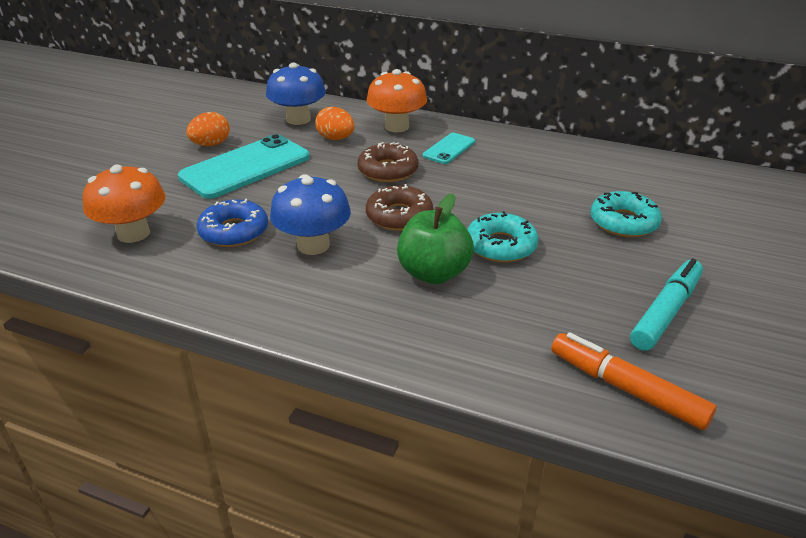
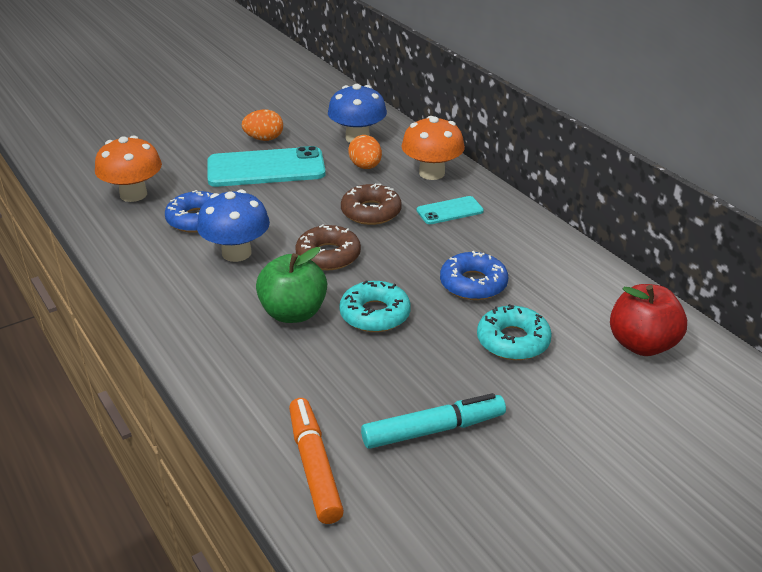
camera: 35 degrees right, 0 degrees up
(540, 194) = (473, 284): none -> blue donut
(701, 190) = (642, 344): none -> red apple

